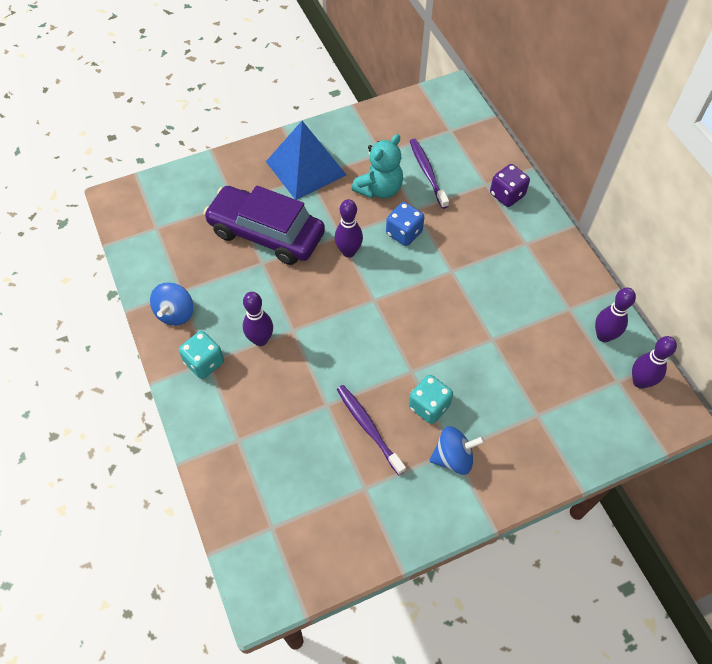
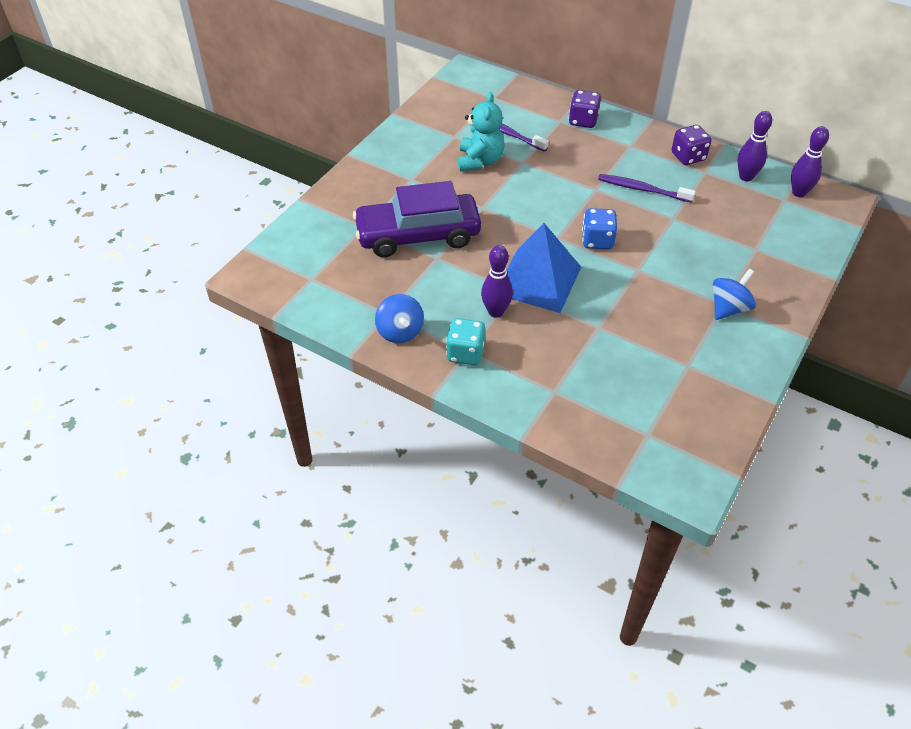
camera: 35 degrees left, 10 degrees down
(305, 168) = (401, 174): blue pyramid -> blue pyramid (538, 280)
(348, 252) = (502, 215): purple bowling pin -> none
(369, 428) = (647, 324): purple toothbrush -> purple toothbrush (643, 189)
(404, 233) = (532, 182): blue dice -> blue dice (597, 241)
(429, 406) = (675, 285): turquoise dice -> none
(568, 284) = (688, 157): none -> purple dice

